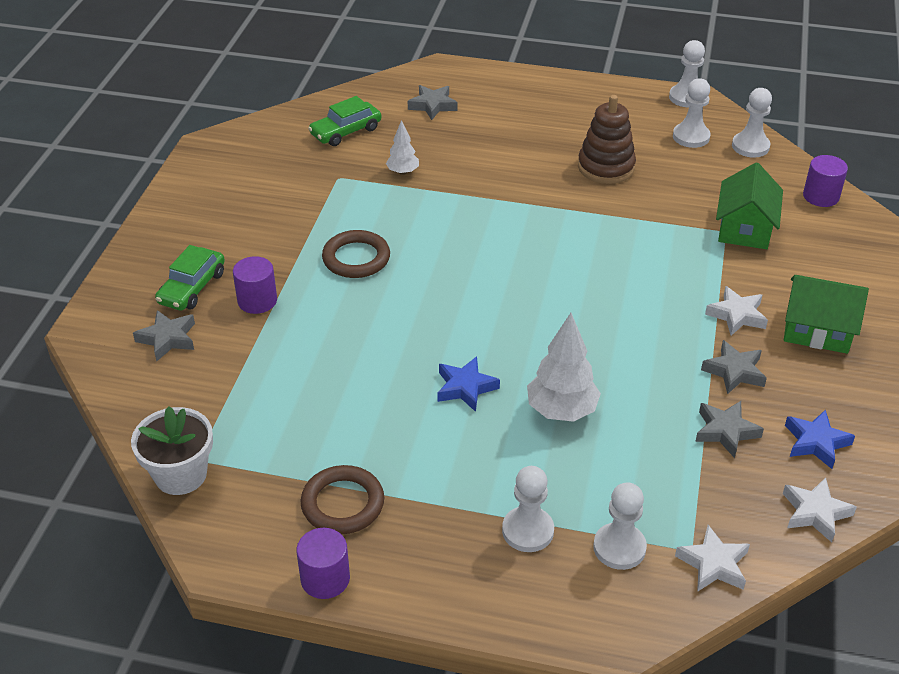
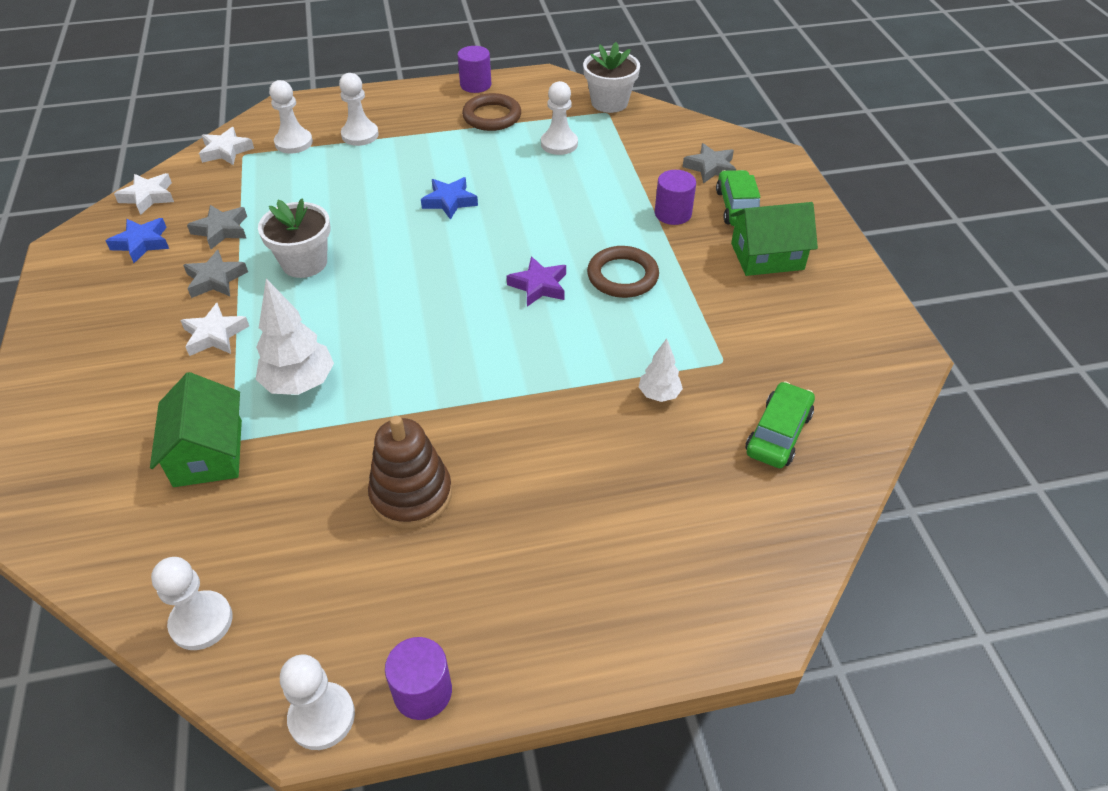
camera: 155 degrees right, 5 degrees up
(433, 105) = (709, 528): grey star -> none
(434, 272) = (539, 286): none -> purple star
(561, 411) = (363, 207): white tree -> white tree (300, 383)
(642, 362) = (304, 263): none -> white flower pot
(691, 137) = (300, 608): white pawn -> white pawn (559, 144)
(817, 330) = (128, 344): green house -> green house (767, 256)
(821, 196) = (96, 548): purple cylinder -> purple cylinder (422, 691)

